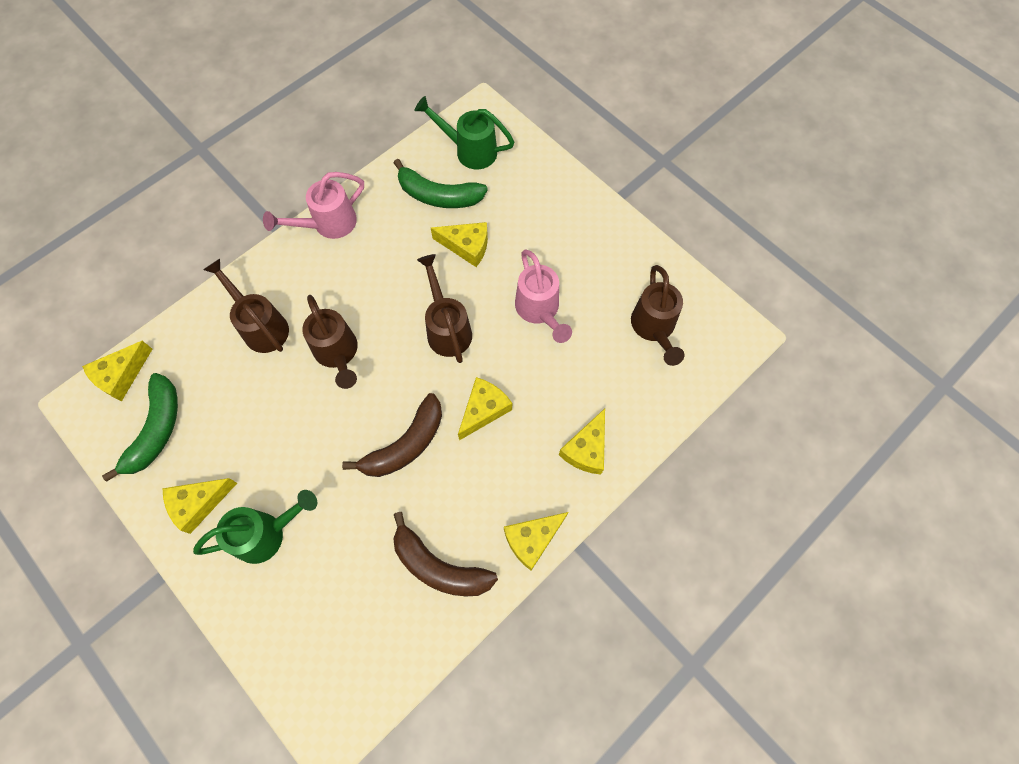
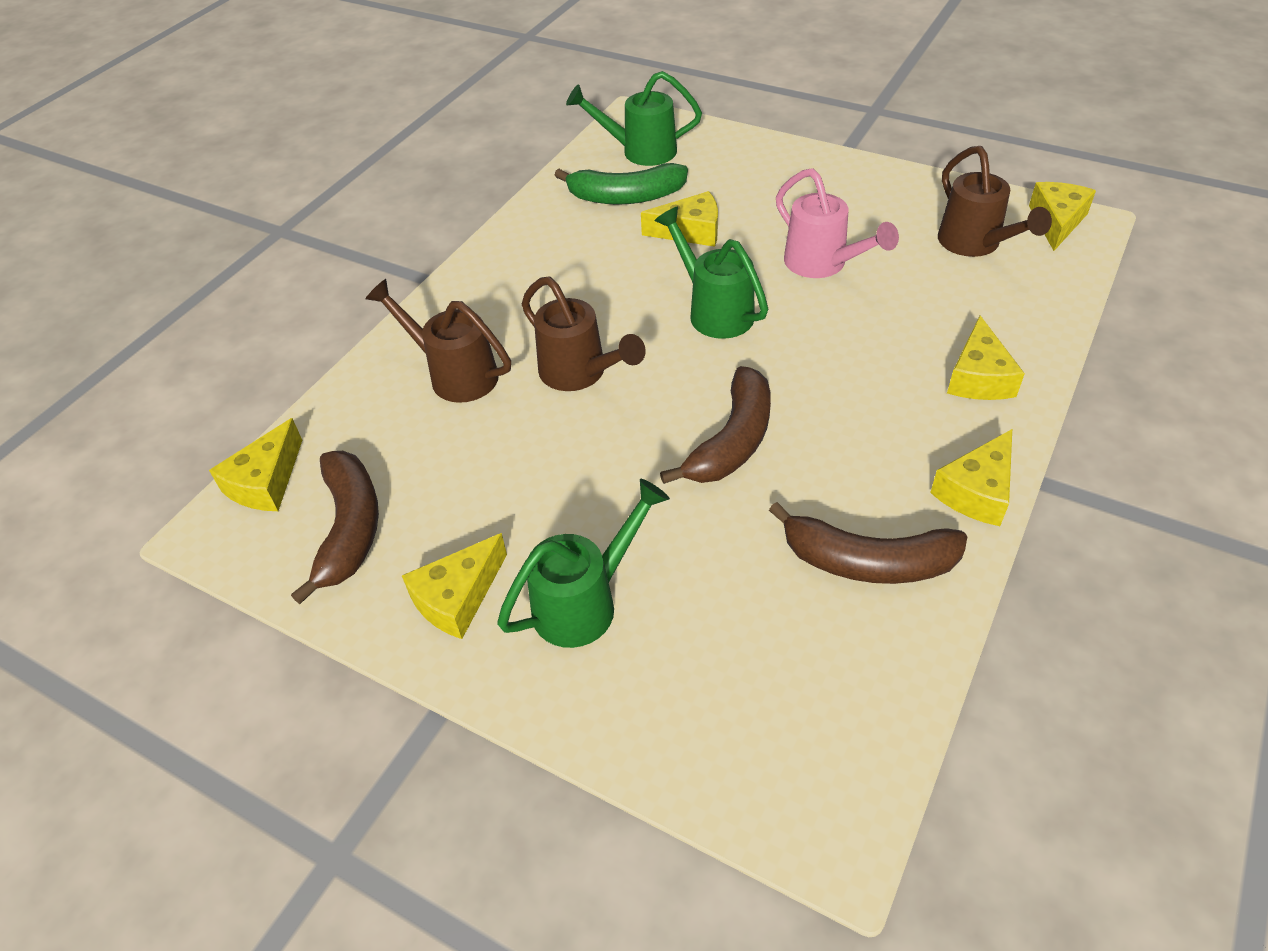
camera: 15 degrees left, 20 degrees down
(157, 430) = (349, 529): green banana -> brown banana
(328, 225) = (495, 256): pink watering can -> none
(447, 328) = (714, 310): brown watering can -> green watering can
(484, 410) = (816, 376): yellow cheese -> yellow cheese (1056, 222)

